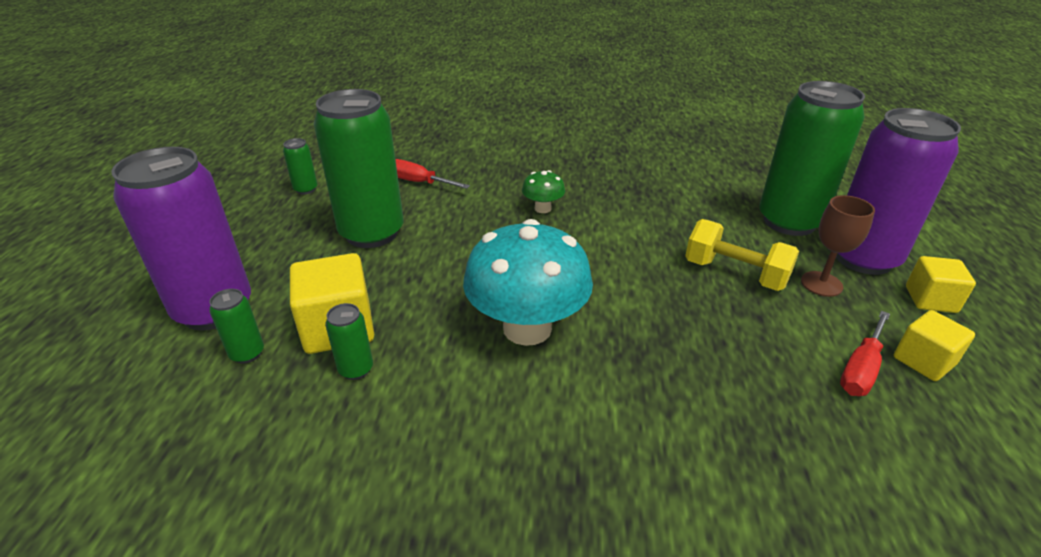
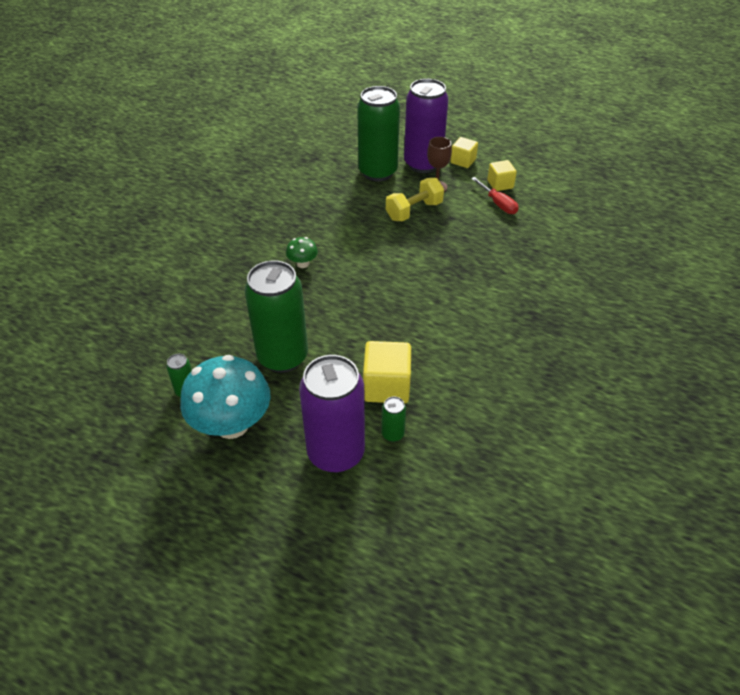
camera: 70 degrees left, 10 degrees up
(356, 369) = (428, 382): green can -> none
(419, 182) = (222, 319): red screwdriver -> none
(527, 328) = (423, 303): turquoise mushroom -> turquoise mushroom (232, 424)

